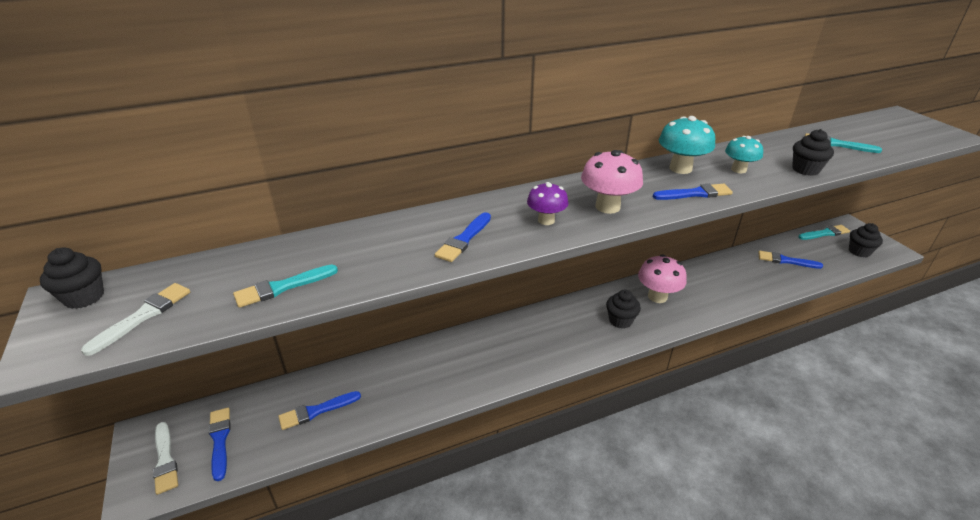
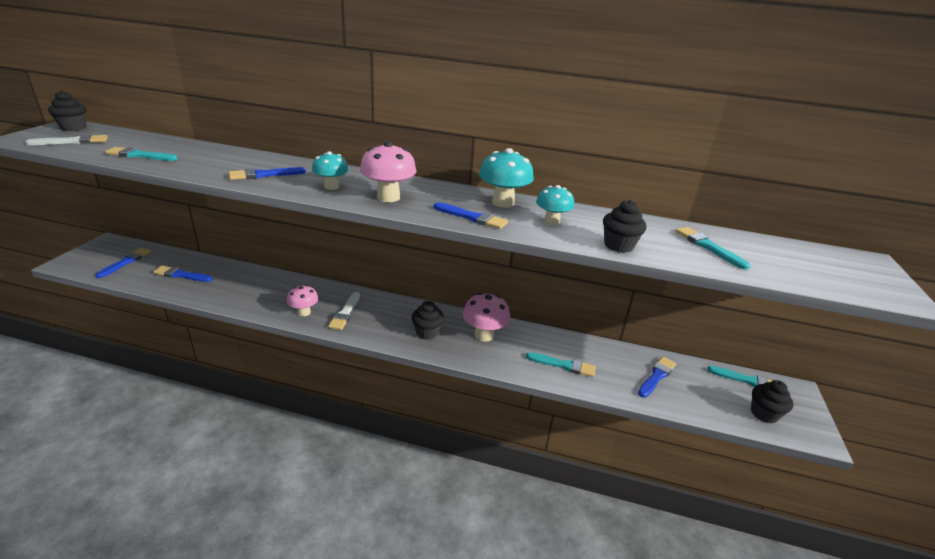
camera: 35 degrees right, 5 degrees down
(165, 460) = (95, 257): white brush -> white brush (345, 313)
(503, 368) = (304, 312): none -> pink mushroom
(546, 220) = (331, 187): purple mushroom -> turquoise mushroom
(734, 287) = (564, 365): none -> turquoise brush
(786, 261) = (656, 376): blue brush -> blue brush turned 75 degrees clockwise

